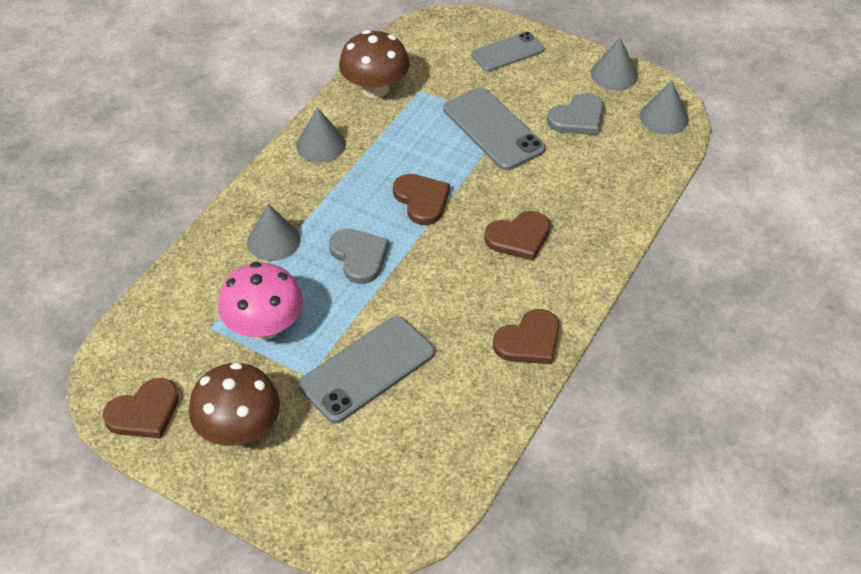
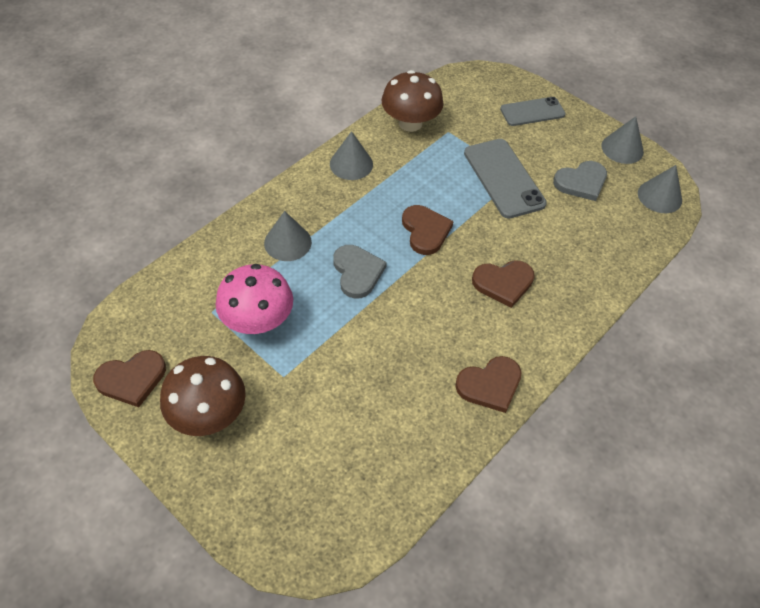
camera: 10 degrees right, 5 degrees up
(367, 369) = (337, 381): grey phone -> none

